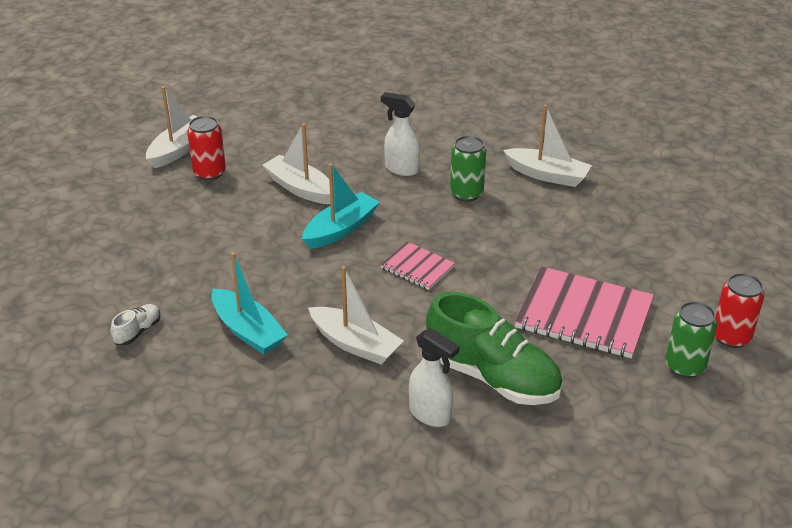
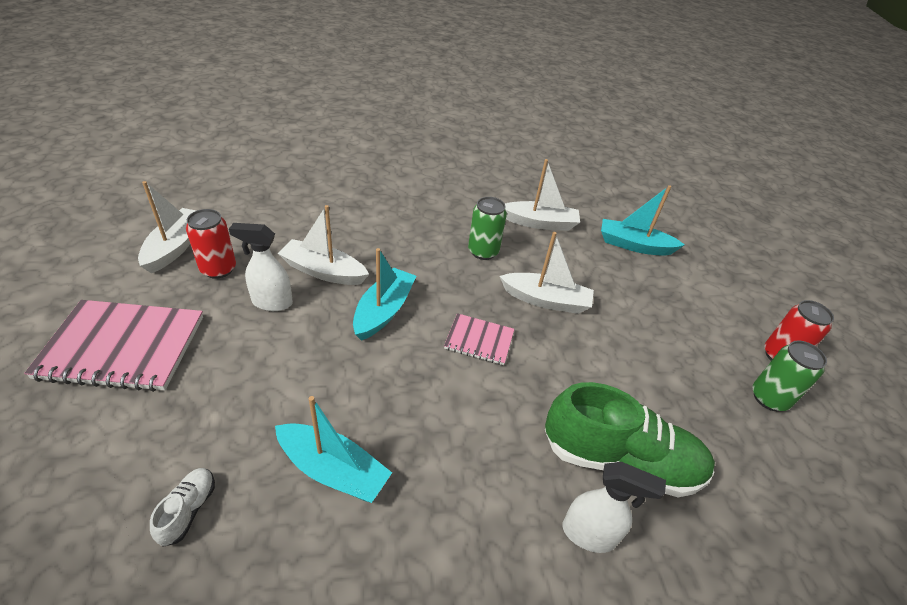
camera: 25 degrees left, 5 degrees up
(355, 344) = (463, 455): white boat -> white boat (546, 300)
(401, 169) = (412, 236): white spray bottle -> white spray bottle (271, 302)
(584, 315) = (654, 361): pink notebook -> pink notebook (123, 347)
(643, 212) = (634, 245): none -> turquoise boat

